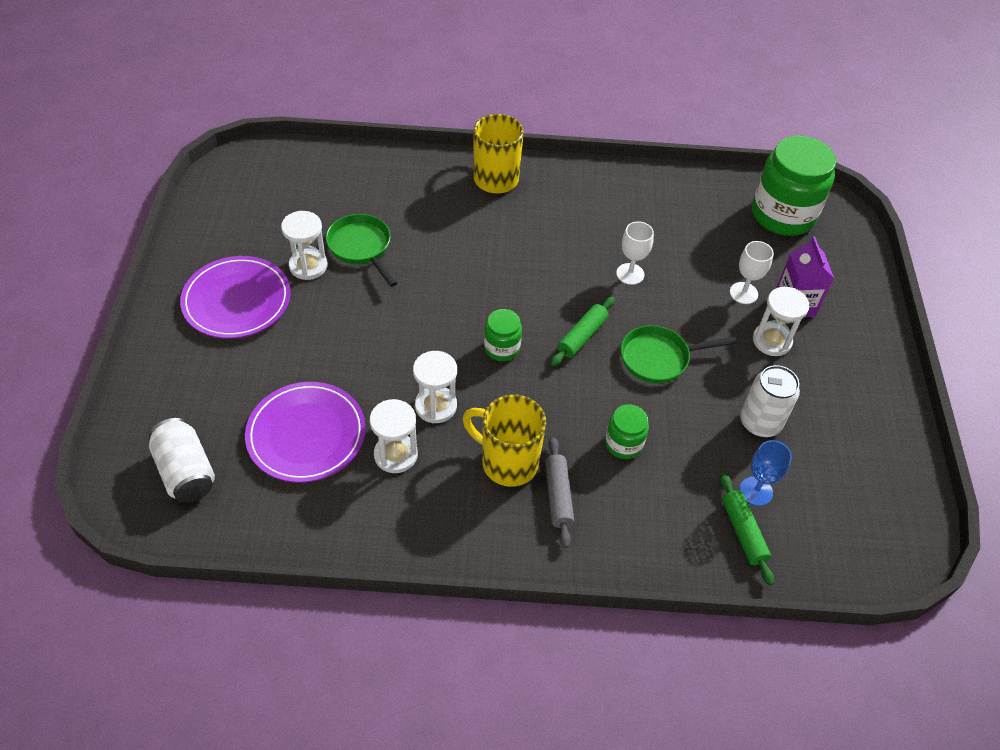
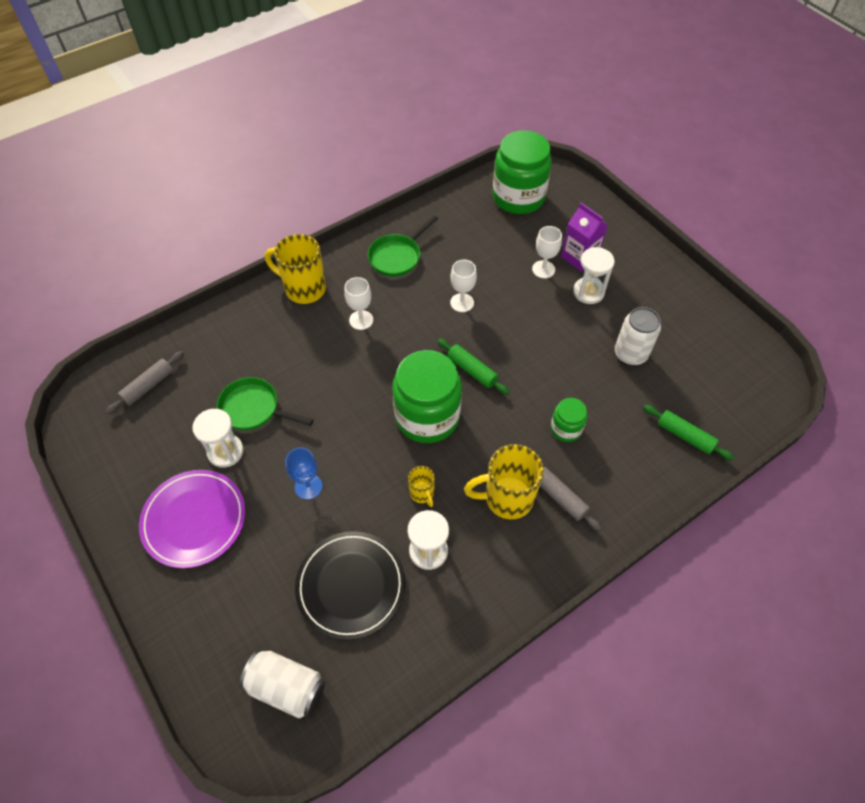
camera: 35 degrees left, 5 degrees up
(297, 179) = (148, 386): none -> grey rolling pin
(306, 435) = (351, 586): purple plate -> black plate
(436, 406) = (422, 493): white hourglass -> yellow mug
(502, 348) = (427, 417): green jar -> green jar, size x2.05
(520, 233) = (361, 320): none -> white goblet
(582, 336) = (472, 370): green rolling pin -> green rolling pin turned 45 degrees counterclockwise
(659, 358) = (533, 351): green pan -> green pan (397, 256)
(756, 491) = (668, 402): blue goblet -> blue goblet (308, 486)

